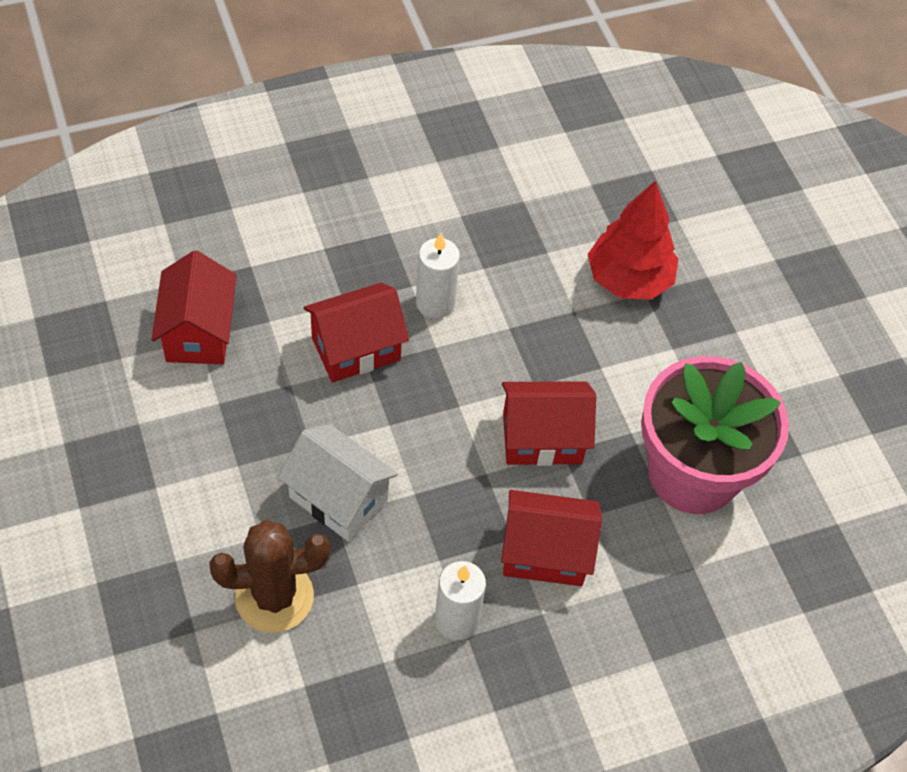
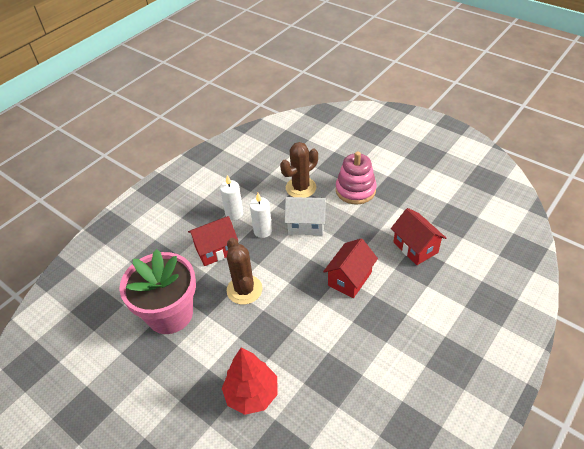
camera: 155 degrees right, 10 degrees down
(175, 515) = (355, 190): none -> pink stacking toy
(435, 303) = (335, 320): white candle -> white candle (263, 231)
(542, 439) = (244, 290): red house -> brown cactus

